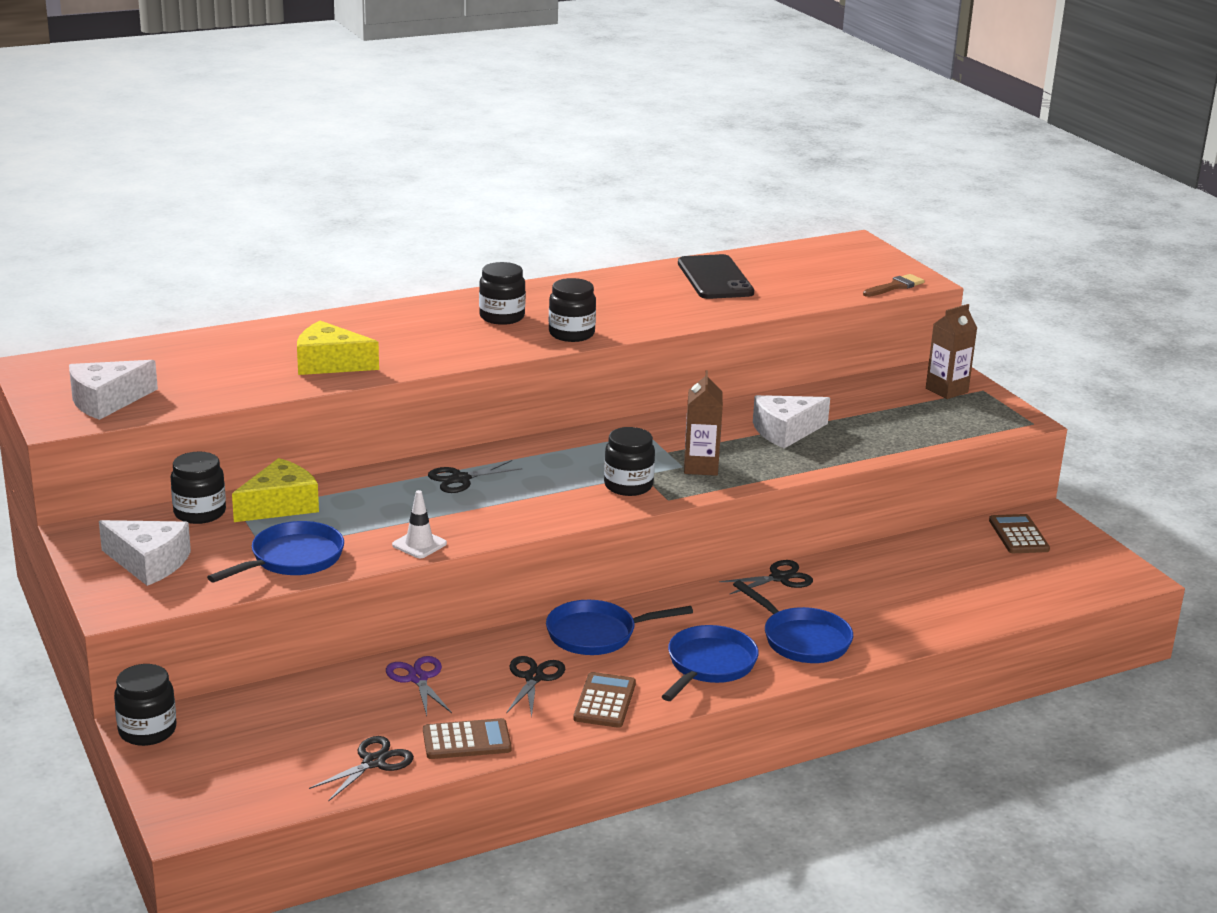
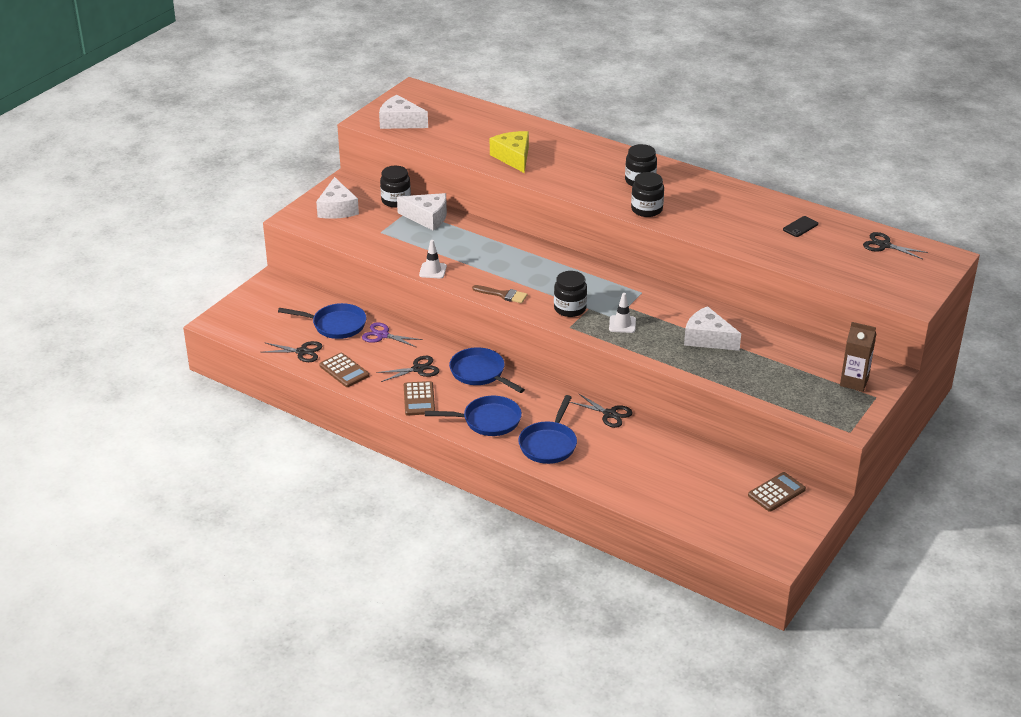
camera: 60 degrees right, 10 degrees up
(147, 731) = (270, 282): black jar -> none
(280, 505) = (427, 217): yellow cheese -> white cheese
(292, 559) = (380, 243): blue pan -> blue pan (335, 325)
(418, 678) = (383, 335): purple scissors -> purple scissors turned 105 degrees counterclockwise
(460, 479) = (515, 255): black scissors -> black scissors (884, 245)
(605, 701) = (419, 399): brown calculator -> brown calculator turned 105 degrees clockwise
(700, 467) = (622, 324): brown carton -> white traffic cone
(715, 278) = (800, 227): black phone -> black phone, size x0.47
(895, 286) = (888, 295): brown brush -> brown brush (503, 295)

